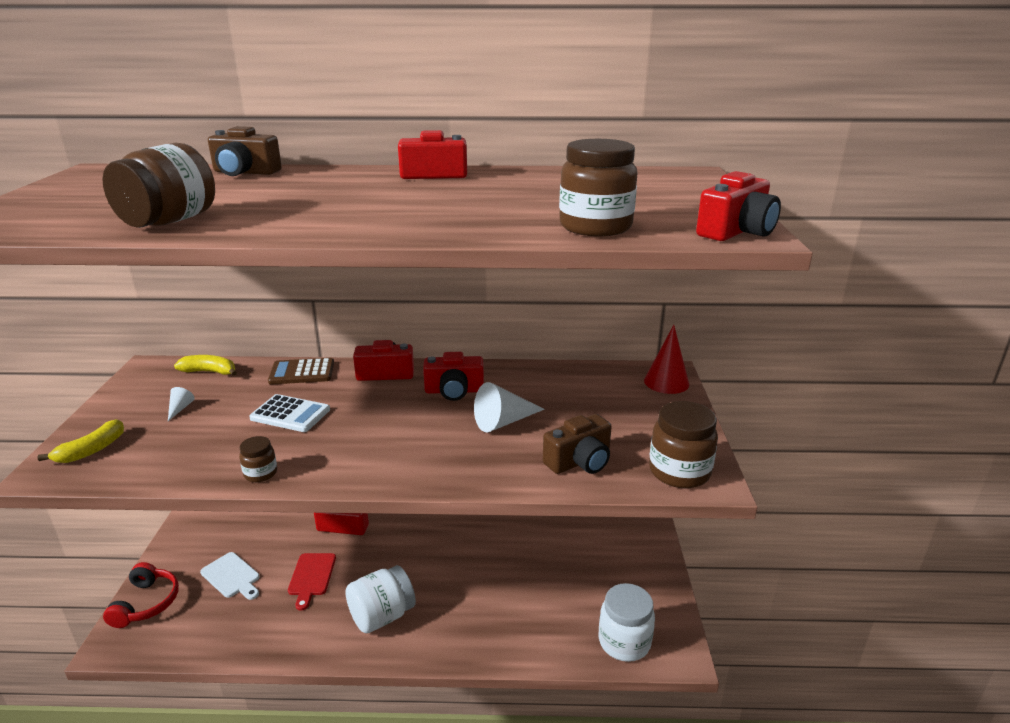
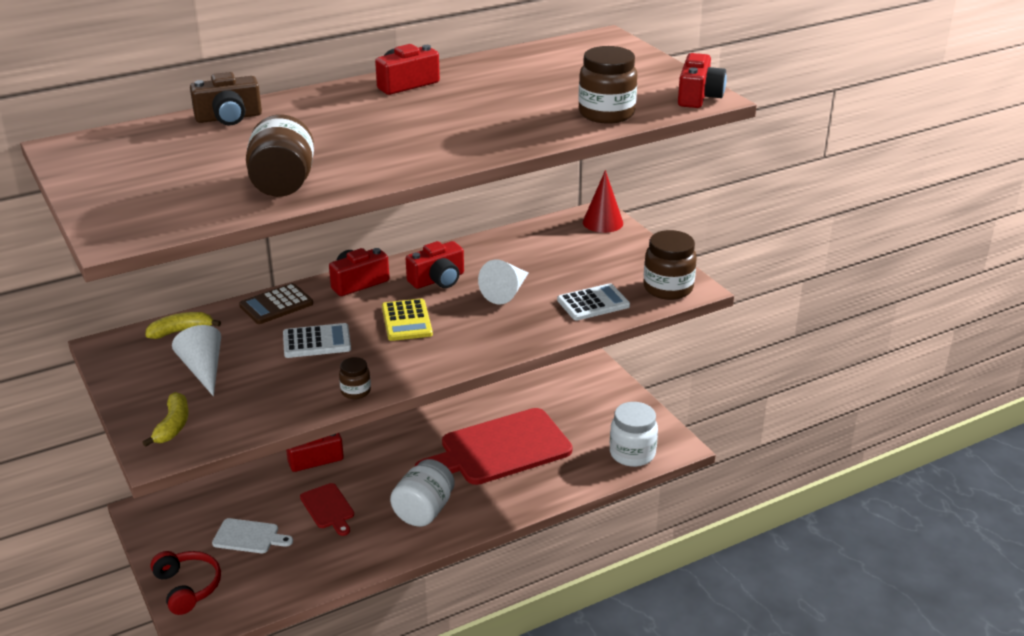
camera: 30 degrees left, 5 degrees up
(180, 408) = (203, 369): white cone -> white cone, size x2.00
(384, 420) = (407, 321): none -> yellow calculator
(499, 580) = (499, 449): none -> red cutting board
(579, 461) = (593, 303): brown camera -> white calculator

